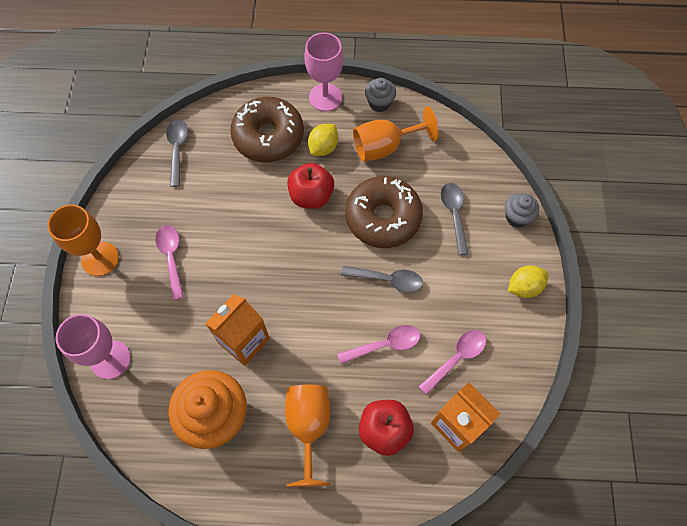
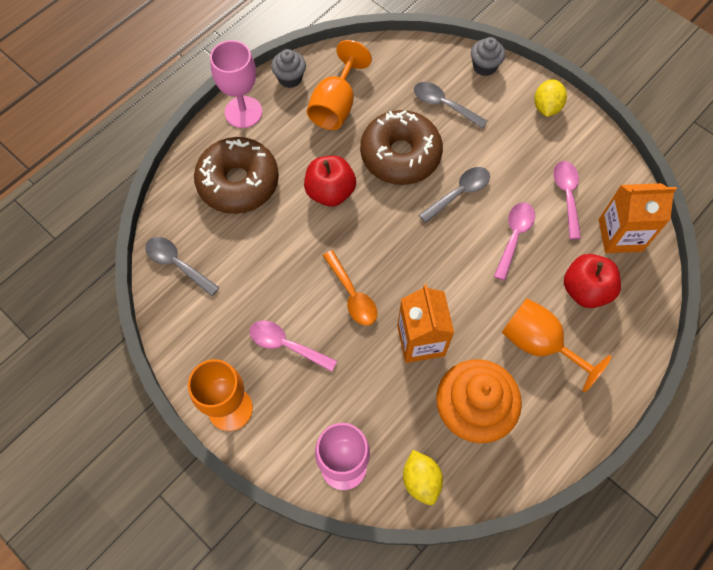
camera: 50 degrees left, 0 degrees up
(242, 270) = (352, 295): none -> orange spoon
(323, 147) = (292, 149): yellow lemon -> yellow lemon (421, 480)

